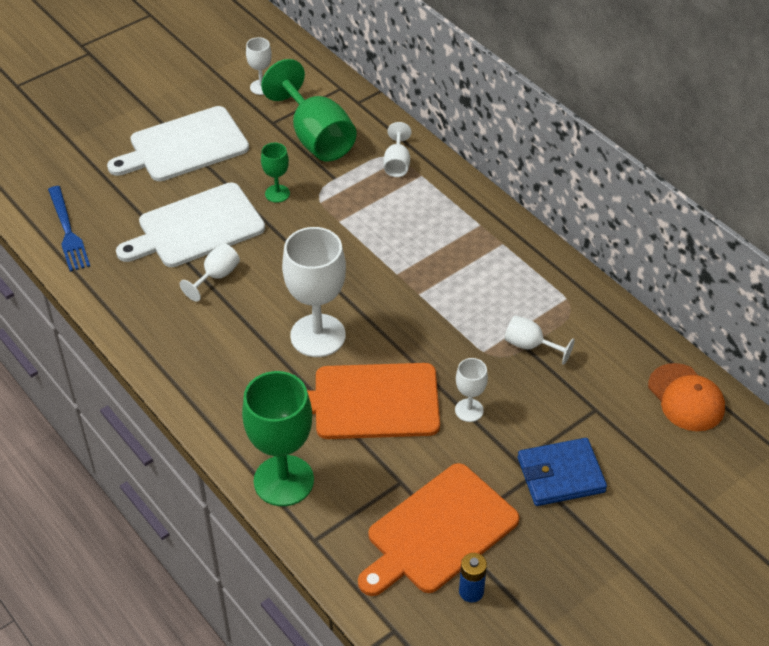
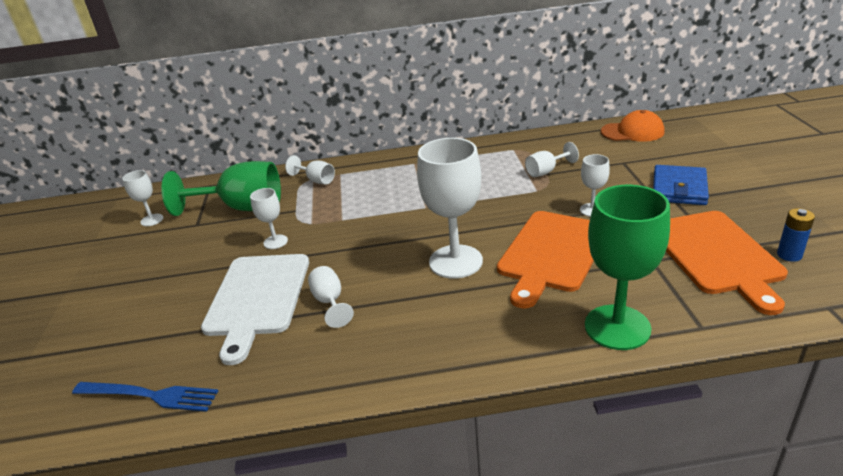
camera: 55 degrees left, 15 degrees down
(184, 146) = (152, 279): white cutting board -> none
(277, 193) = (275, 242): green goblet -> white goblet

